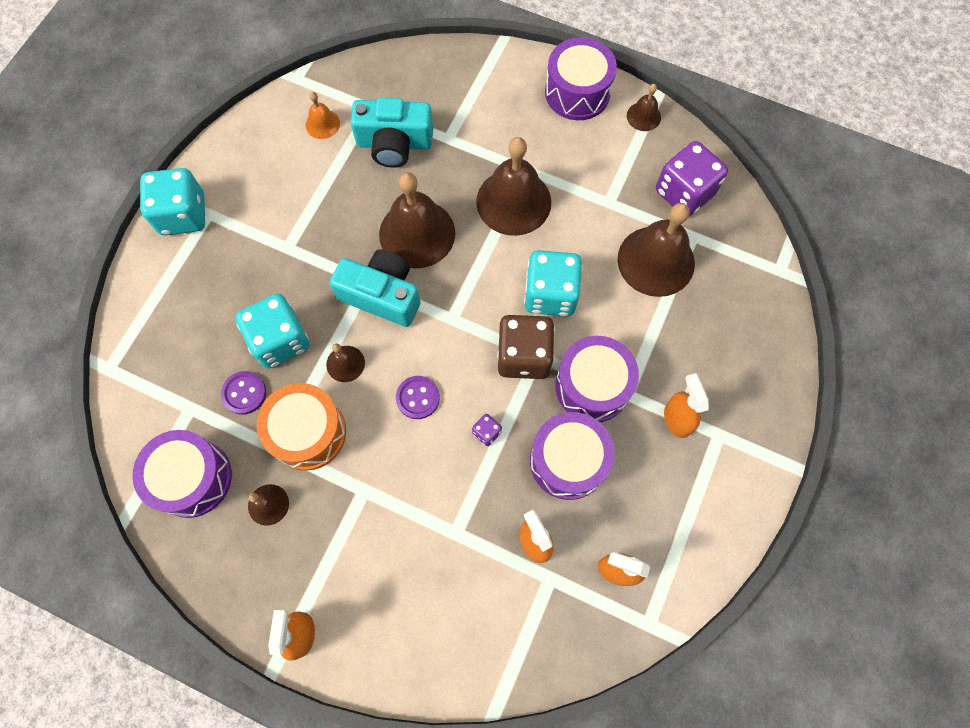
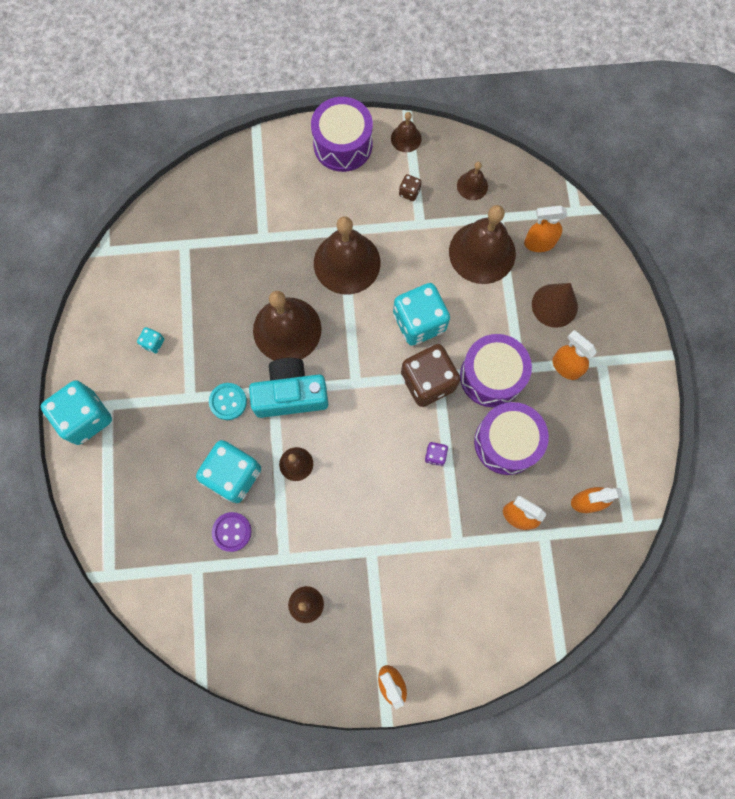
camera: 30 degrees left, 5 degrees up
(192, 478) = (234, 619): purple drum -> none
(286, 181) = (153, 343): none -> turquoise dice
(308, 432) = (301, 533): orange drum -> none
(319, 270) = (228, 402): none -> turquoise button
(322, 124) = (152, 279): orange bell -> none
(394, 143) = (222, 264): turquoise camera -> none
(418, 398) = (368, 458): purple button -> none
(616, 167) = (409, 192): none -> brown dice
(684, 193) = (472, 186): purple dice -> brown bell
(701, 351) = (554, 305): none -> brown cone
(721, 282) = (539, 243): none -> orange spray bottle

